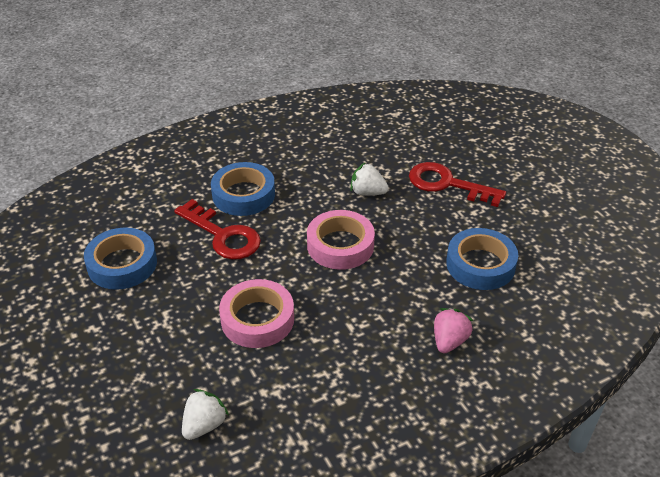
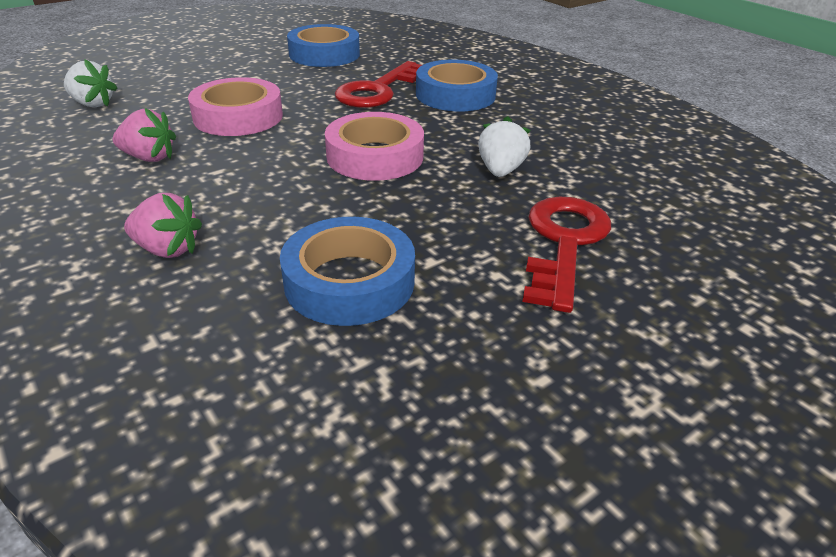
camera: 80 degrees right, 5 degrees down
(325, 367) = (149, 158): none -> pink strawberry

